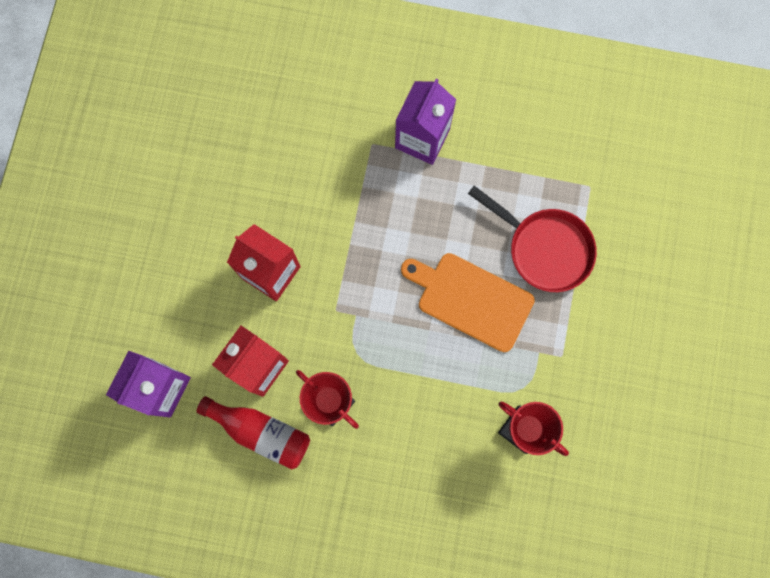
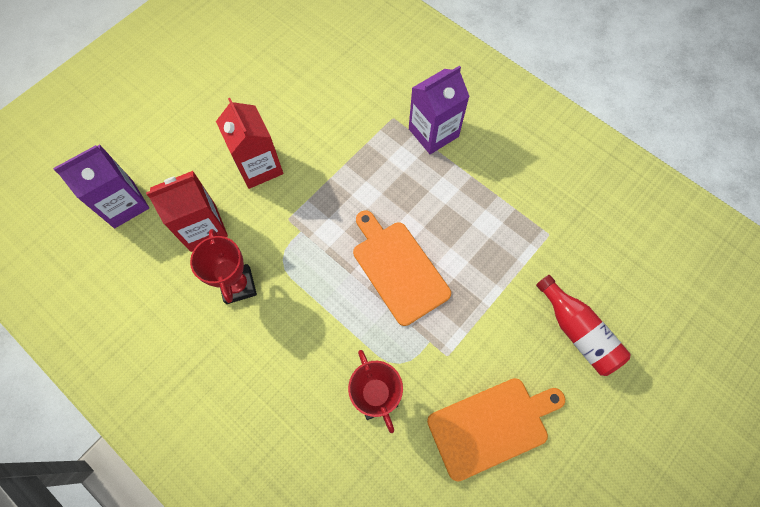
camera: 30 degrees right, 10 degrees down
(261, 432) = (170, 277): red bottle -> red bottle (577, 331)
(544, 249) = (483, 262): red pan -> none
(633, 395) = (491, 426): none -> orange cutting board

